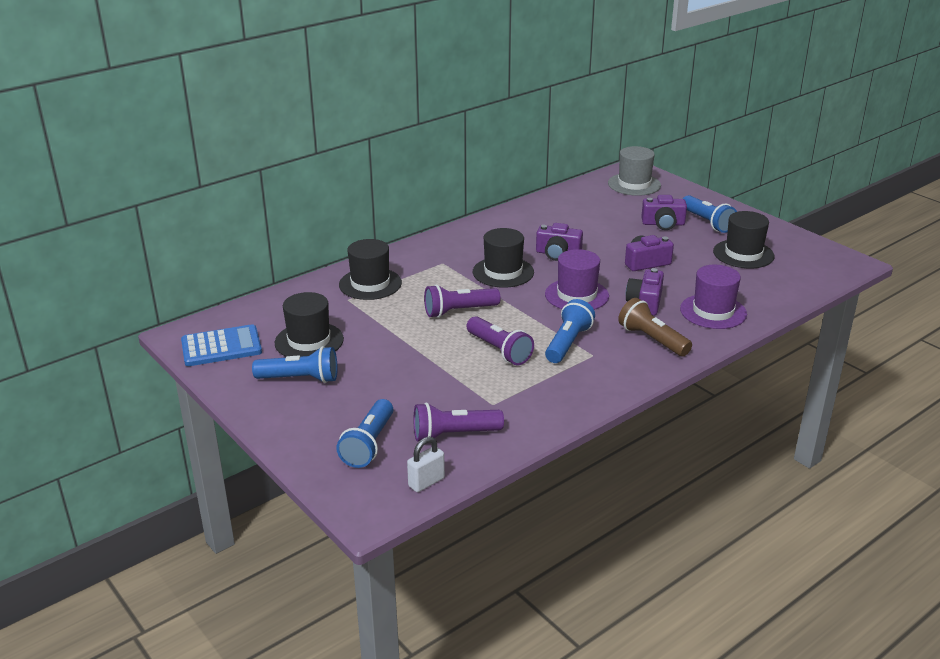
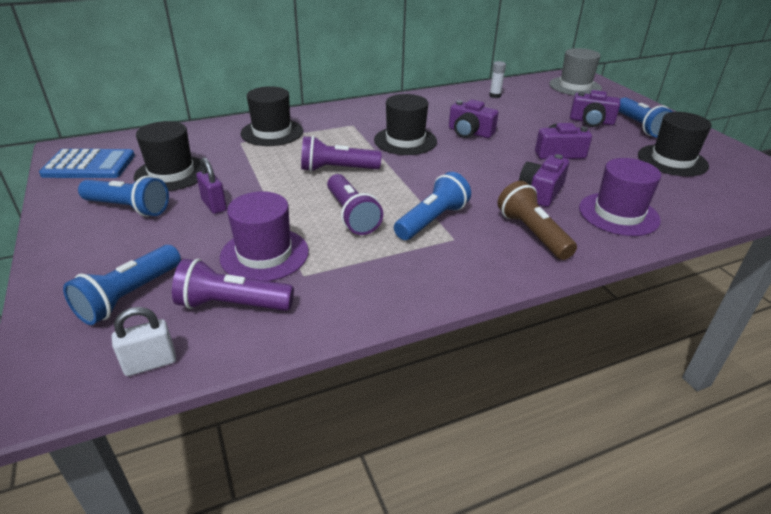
camera: 15 degrees right, 5 degrees up
(374, 363) = (214, 205): none -> purple padlock
(561, 207) = (495, 96): none -> white glue stick
(576, 295) = (468, 173): purple hat -> purple hat (264, 254)

